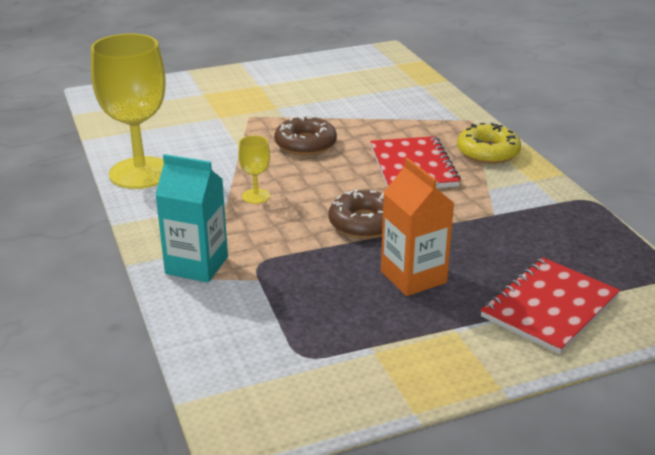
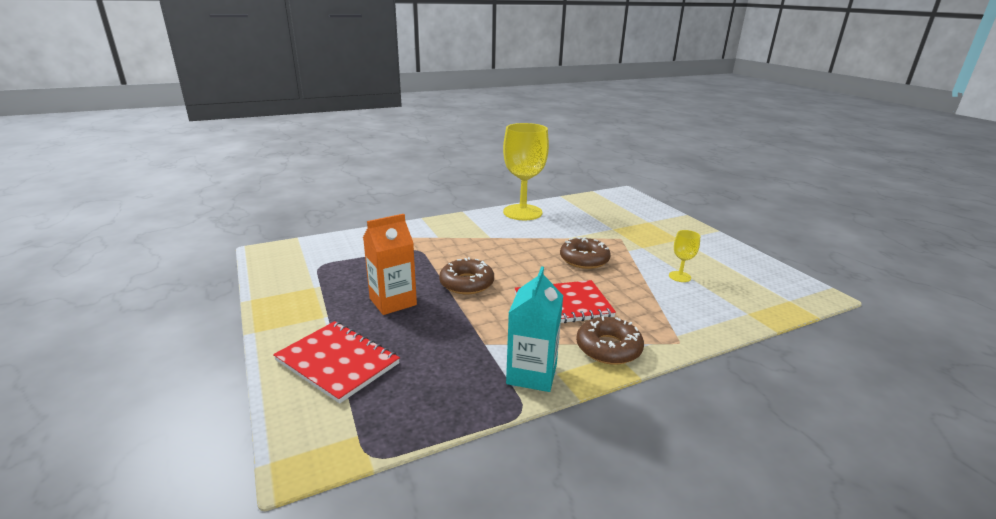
camera: 85 degrees right, 5 degrees down
(196, 265) = (417, 233): turquoise carton -> turquoise carton (532, 374)
(256, 196) = (500, 245): yellow goblet -> yellow goblet (679, 276)
(488, 152) = (608, 348): yellow donut -> brown donut

